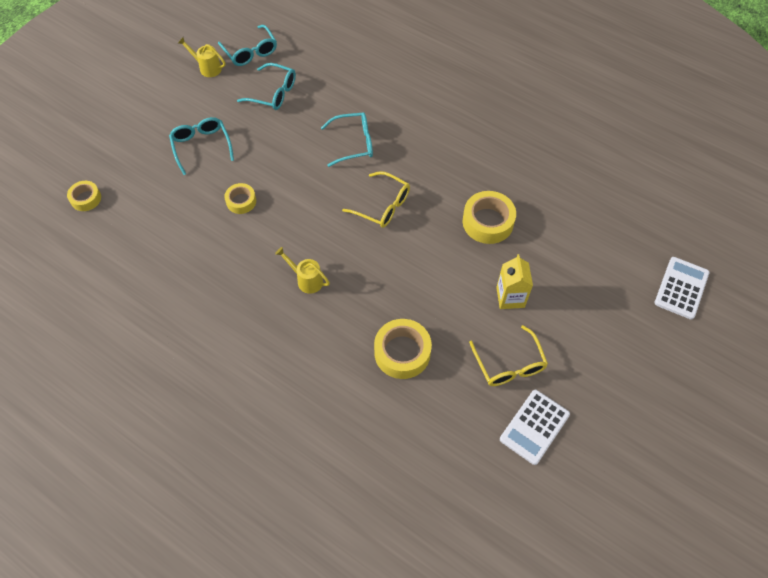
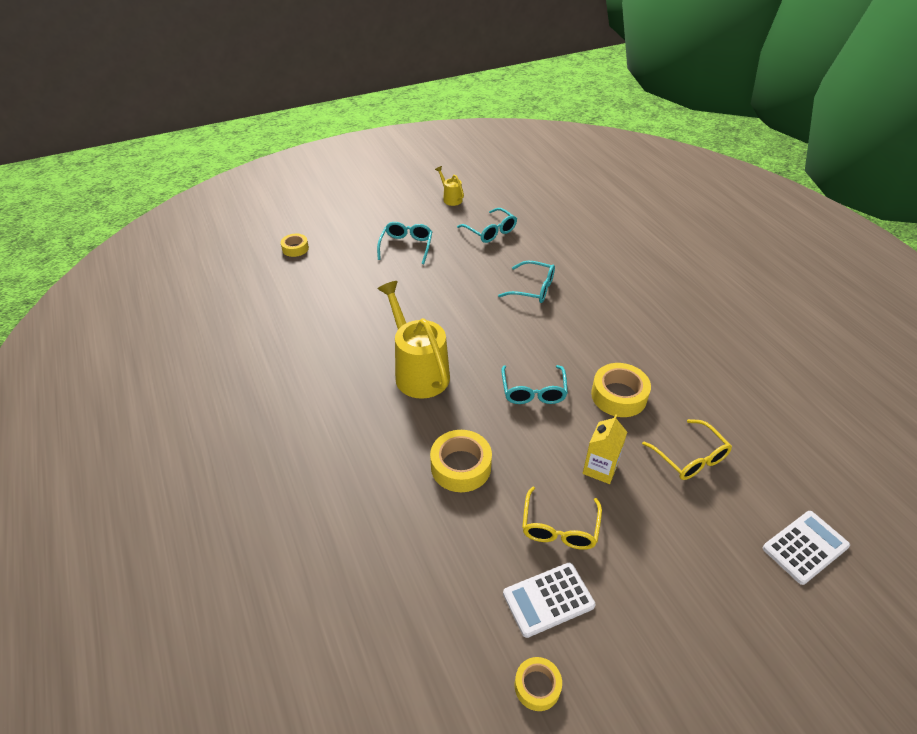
camera: 30 degrees right, 15 degrees down
(241, 201) = (408, 294): yellow tape -> yellow tape (537, 686)
(250, 52) = (492, 199): turquoise glasses -> turquoise glasses (533, 391)
(306, 280) = (418, 371): yellow watering can -> yellow watering can, size x2.12
(383, 206) = (526, 344): yellow glasses -> yellow glasses (690, 458)

